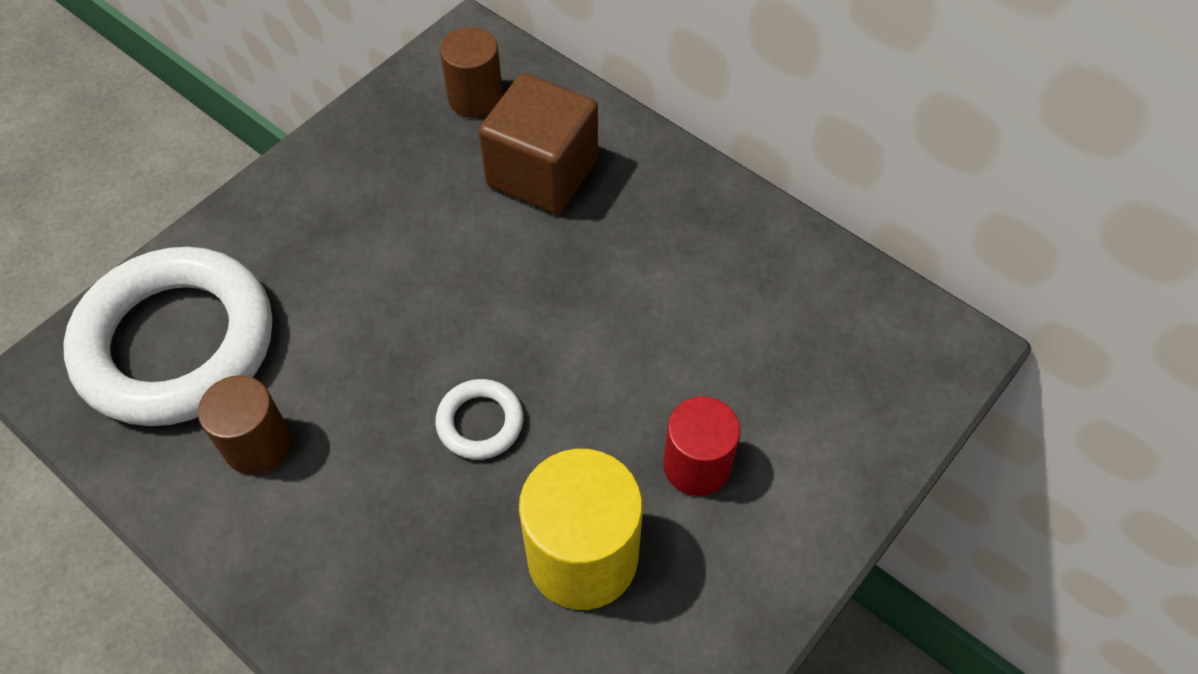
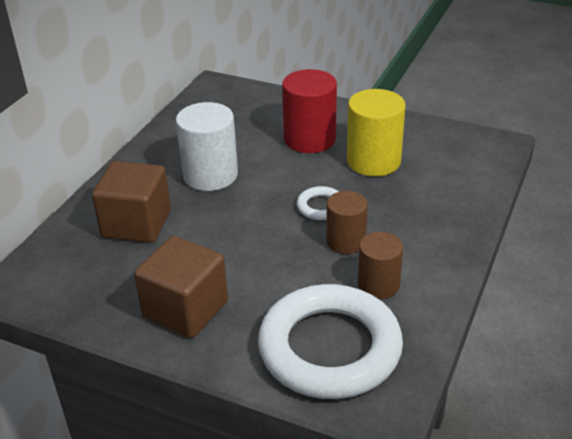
camera: 105 degrees left, 20 degrees down
(335, 202) = (185, 309): none -> brown cube
(475, 98) = (73, 268): brown cylinder -> brown cylinder (346, 241)
(633, 283) = (210, 175): none -> white cylinder
(697, 465) = (309, 139): red cylinder -> red cylinder, size x1.56

